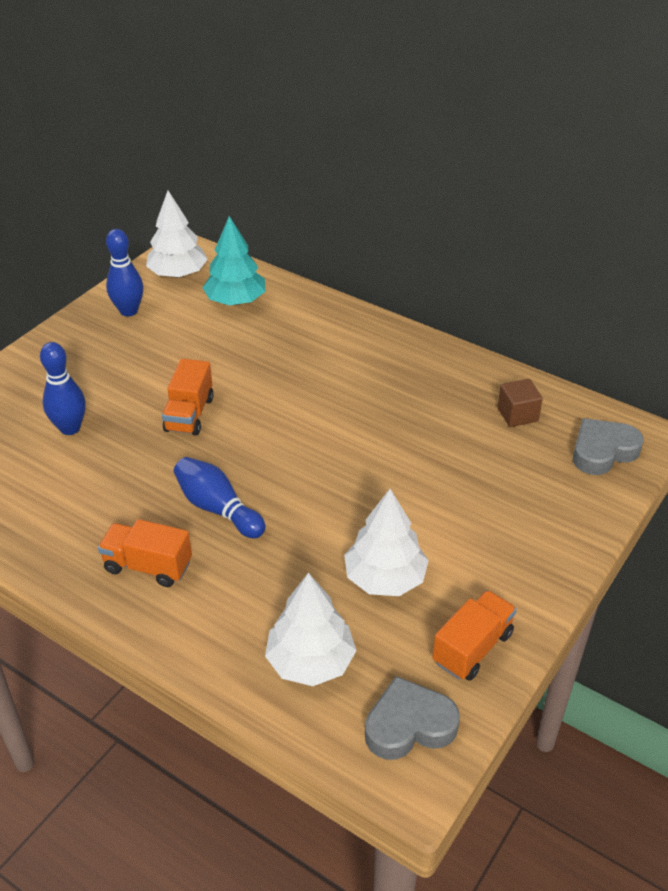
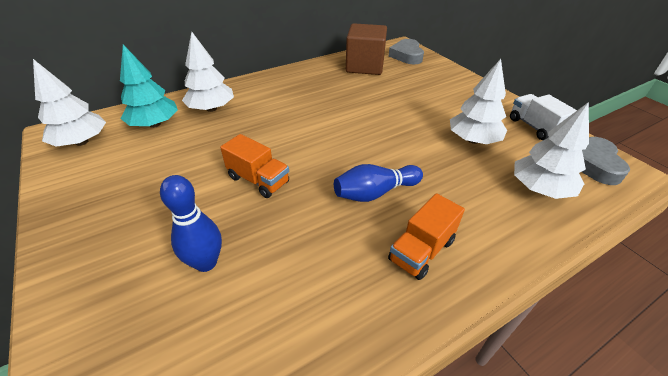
camera: 65 degrees left, 0 degrees up
(128, 311) = (88, 181): blue bowling pin -> none
(293, 324) = (211, 109): none -> white tree
(472, 648) = (534, 127): orange truck -> white truck
(517, 414) = (365, 66): brown cube -> brown cube, size x1.93

